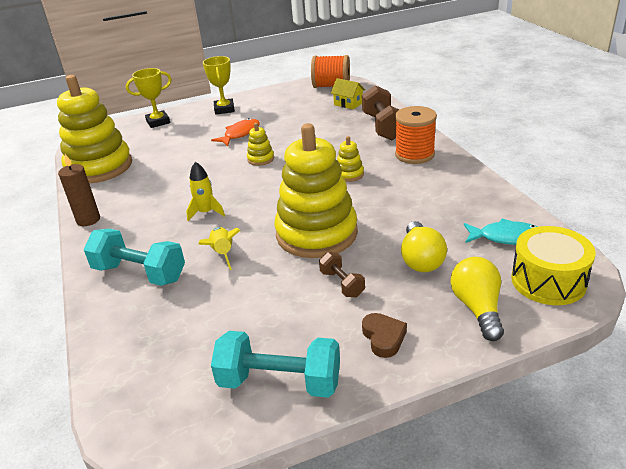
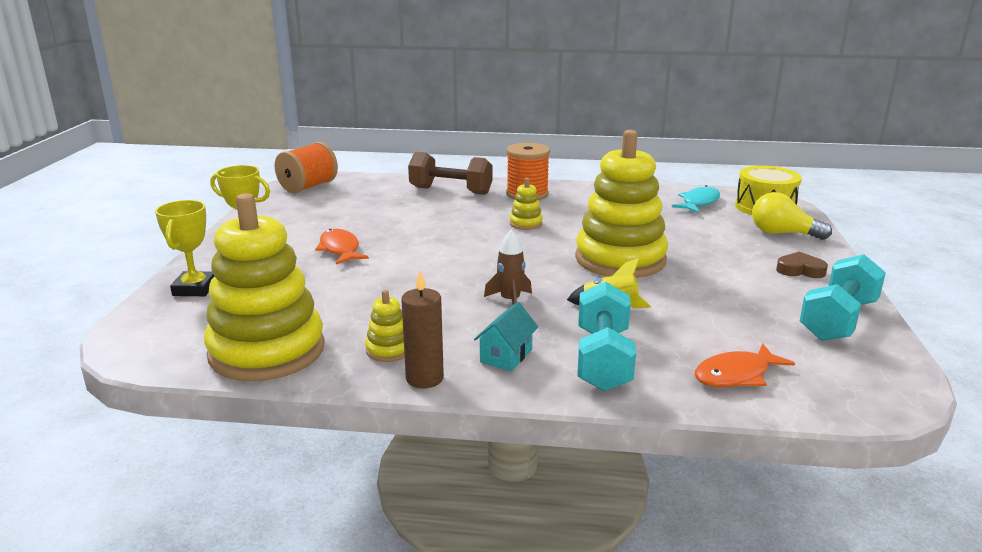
camera: 65 degrees left, 10 degrees down
(127, 236) = (506, 356): none -> turquoise house
(139, 273) = (603, 359): turquoise dumbbell -> turquoise dumbbell turned 45 degrees counterclockwise
(142, 339) = (736, 375): none -> orange fish
(206, 212) = (510, 301): yellow rocket -> brown rocket
(260, 159) = (426, 252): yellow stacking toy -> yellow stacking toy (389, 350)
(342, 284) = (713, 267): brown dumbbell -> none
(348, 104) = (370, 190): yellow house -> none
(421, 259) = (702, 233): yellow light bulb -> none

